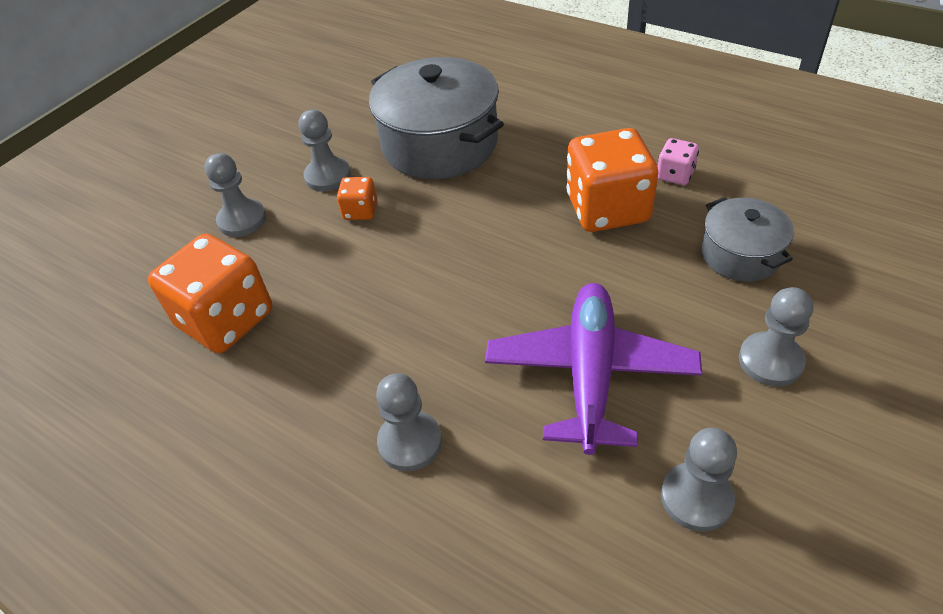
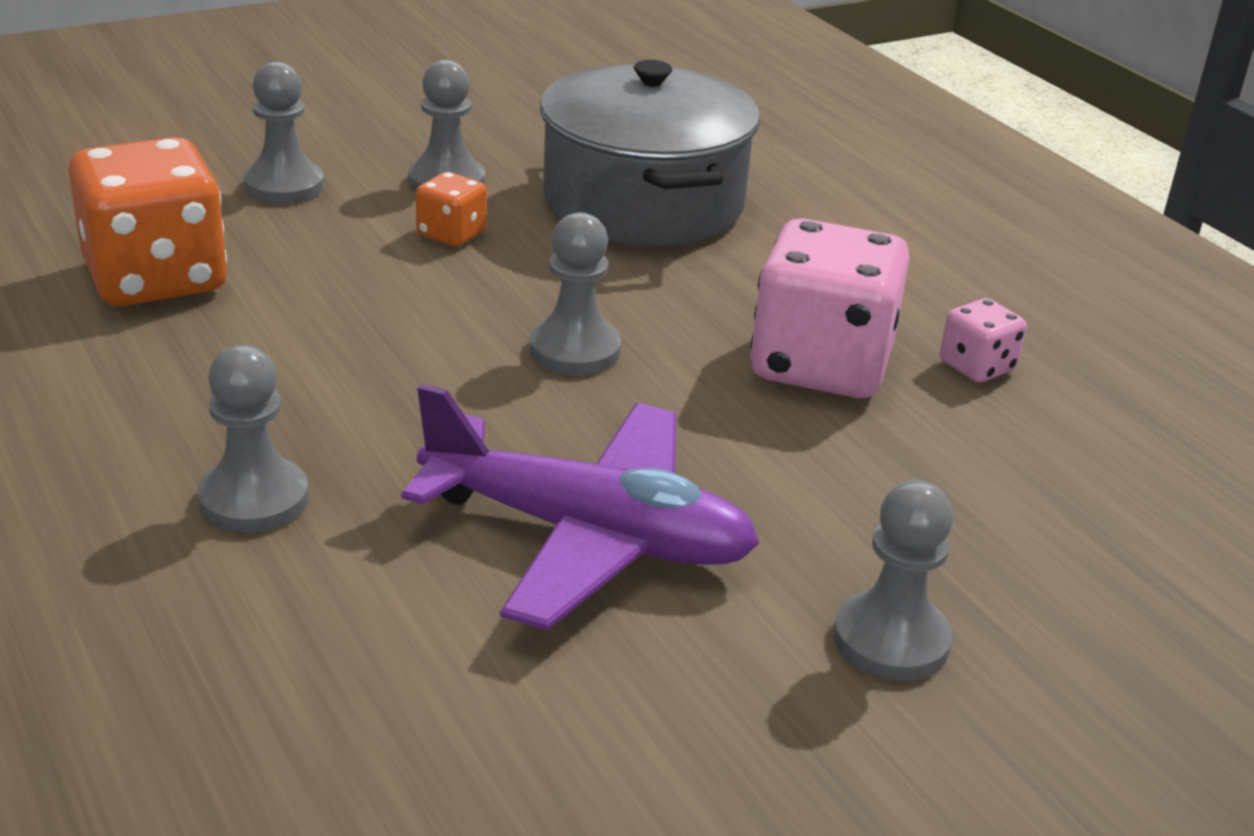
camera: 20 degrees right, 15 degrees down
(590, 373) = (587, 535): purple plane -> purple plane turned 75 degrees clockwise
(607, 209) = (821, 365): orange dice -> pink dice
(696, 498) = (593, 740): grey pawn -> grey pawn (574, 350)
(740, 254) = (982, 499): grey pot -> none

